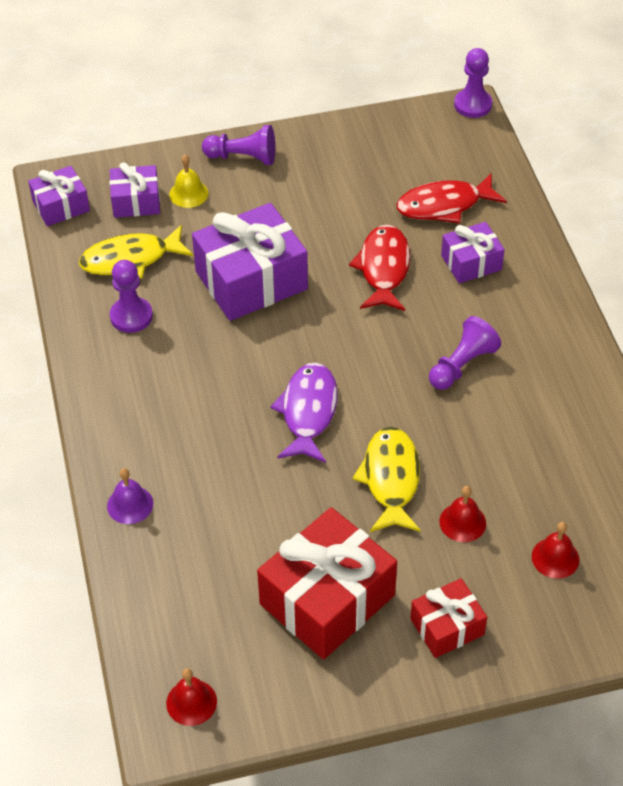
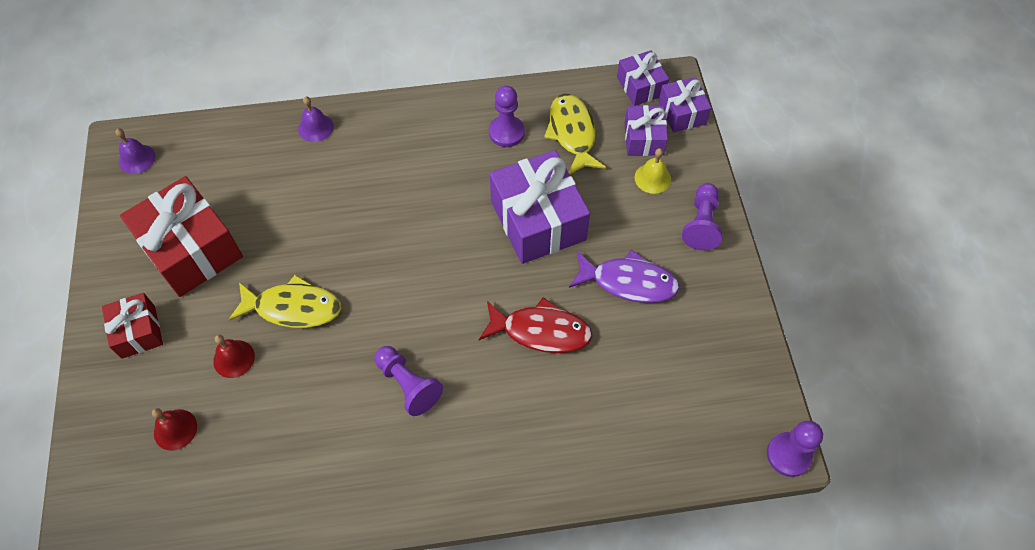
camera: 95 degrees right, 10 degrees up
(191, 702) = (137, 159): red bell -> purple bell
(308, 412) = (379, 252): purple fish -> purple fish (628, 282)
(444, 205) = (625, 400): red fish -> none
(471, 263) = (540, 414): purple gift -> purple gift (682, 113)

